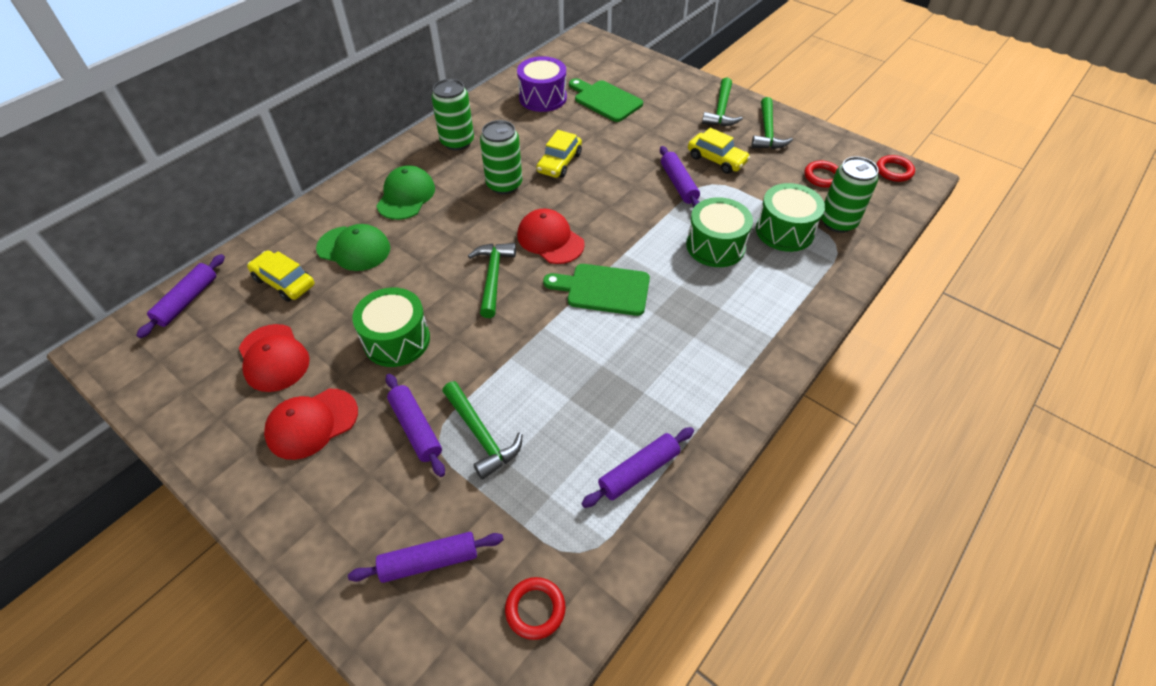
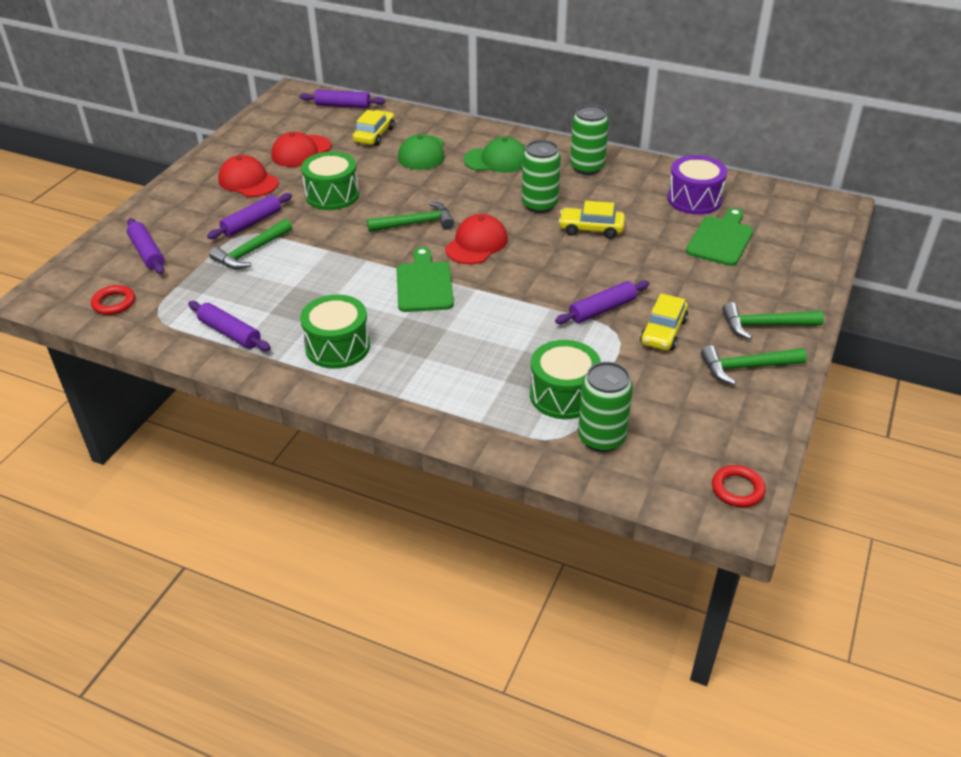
camera: 75 degrees right, 10 degrees down
(715, 246) = (515, 346): green drum -> green drum (337, 347)
(822, 177) = (683, 421): red ring -> none

